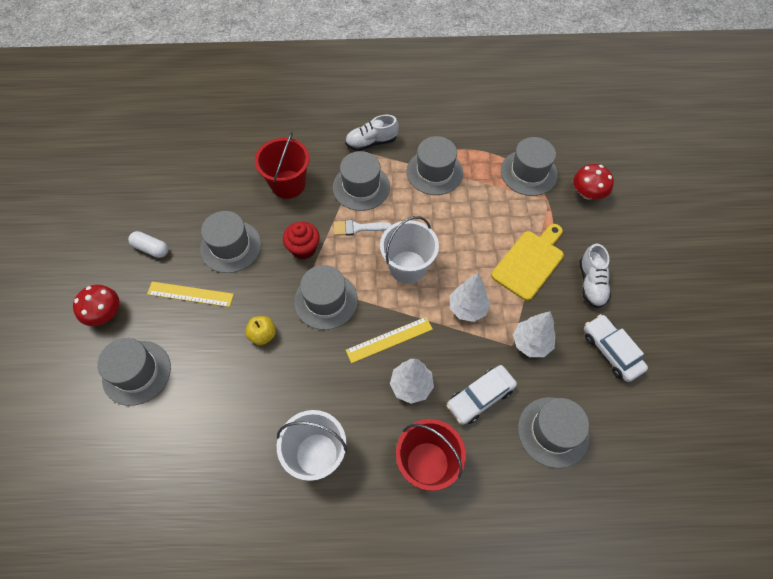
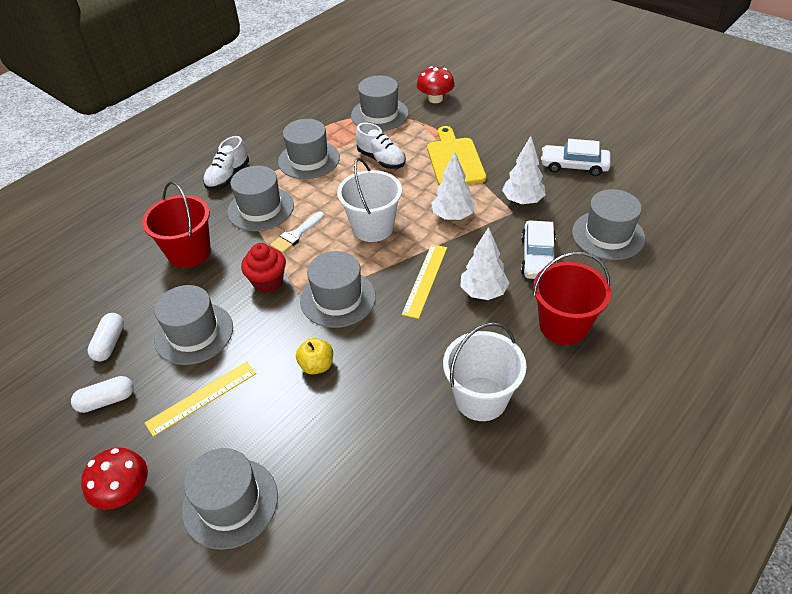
camera: 45 degrees left, 15 degrees down
(188, 211) = (110, 343): none -> white capsule
(591, 283) = (509, 142): white shoe -> white shoe (381, 159)

